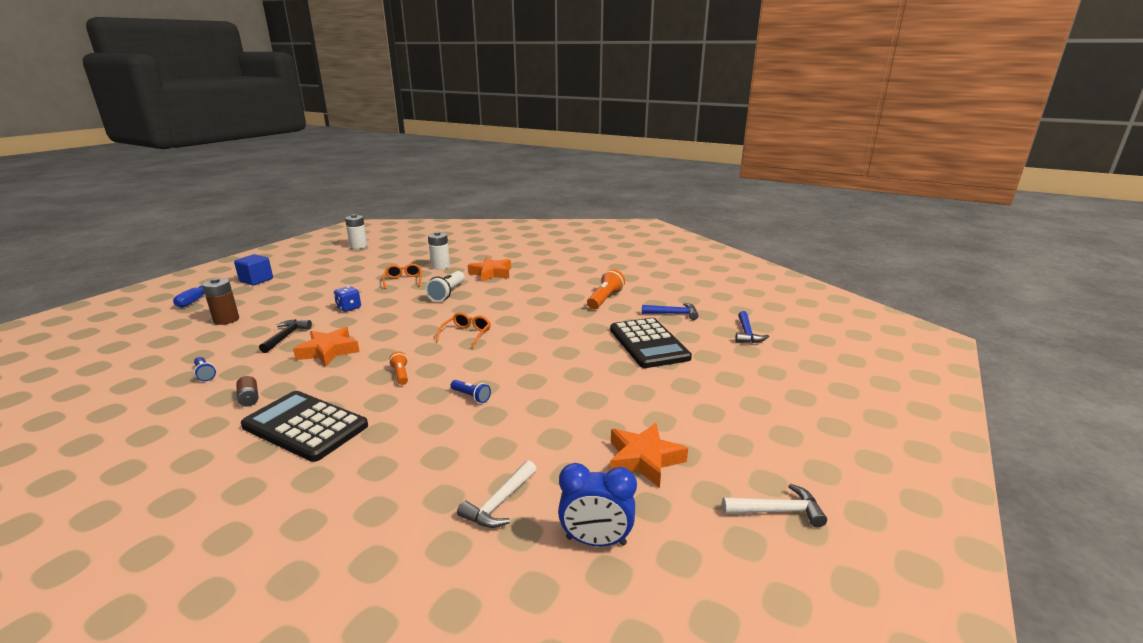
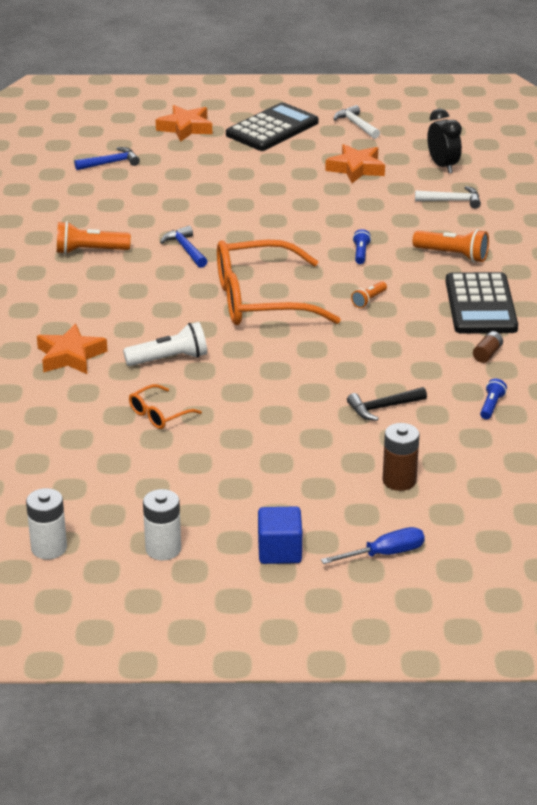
camera: 120 degrees left, 10 degrees up
(328, 351) = (378, 361): orange star -> orange star (185, 128)
(349, 308) = (278, 409): blue dice -> none
(397, 448) = (453, 255): none -> orange flashlight
(440, 266) = (77, 410): white battery -> white battery (163, 549)
(466, 334) = (260, 300): orange glasses -> orange glasses, size x2.32
(596, 541) = (442, 166): blue clock -> black clock
(648, 343) = (181, 203): black calculator -> black calculator (272, 129)
(673, 314) = (96, 205): blue hammer -> blue hammer (185, 249)

